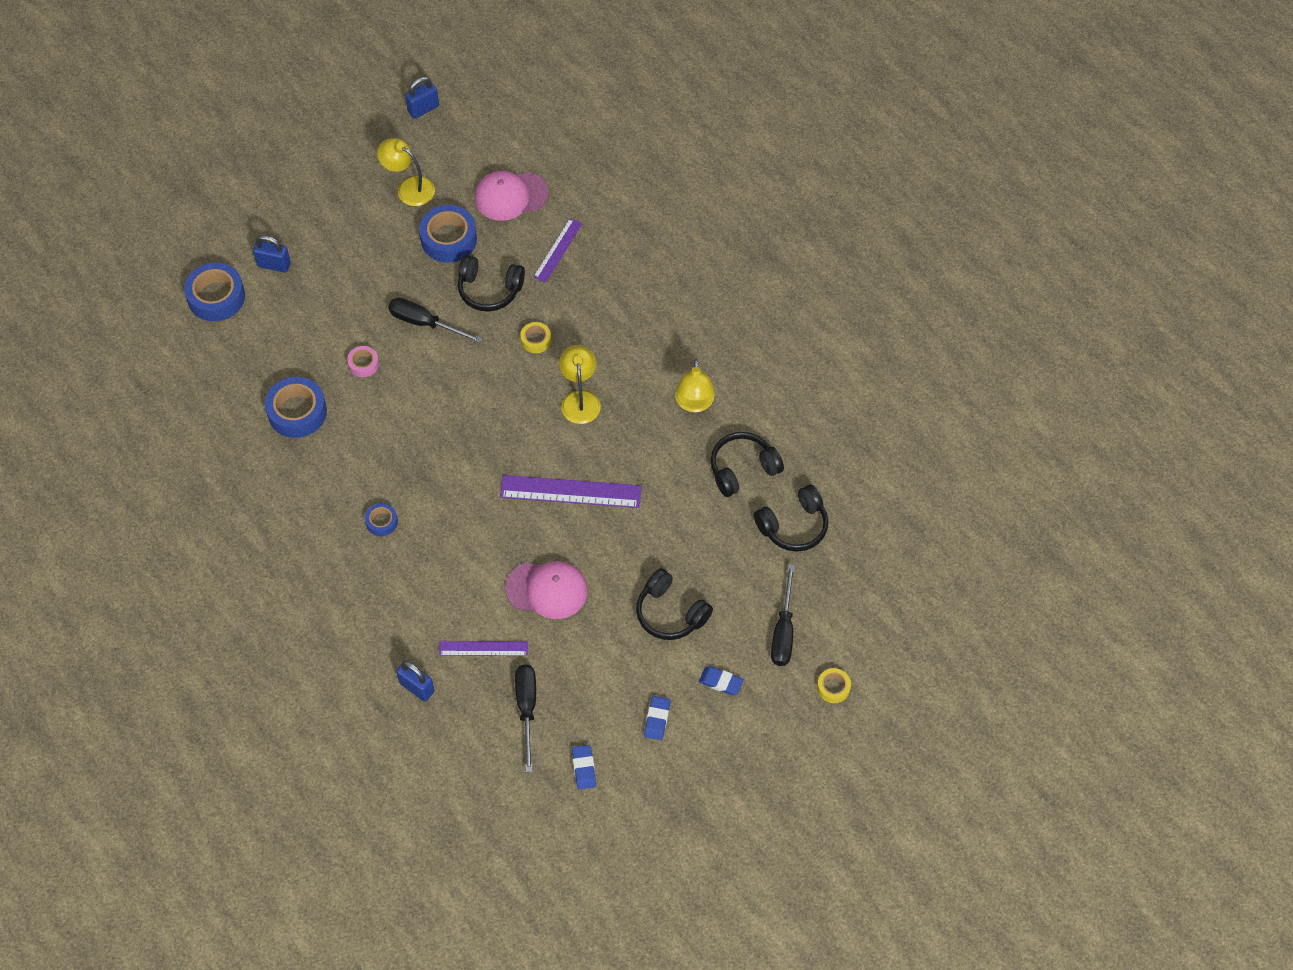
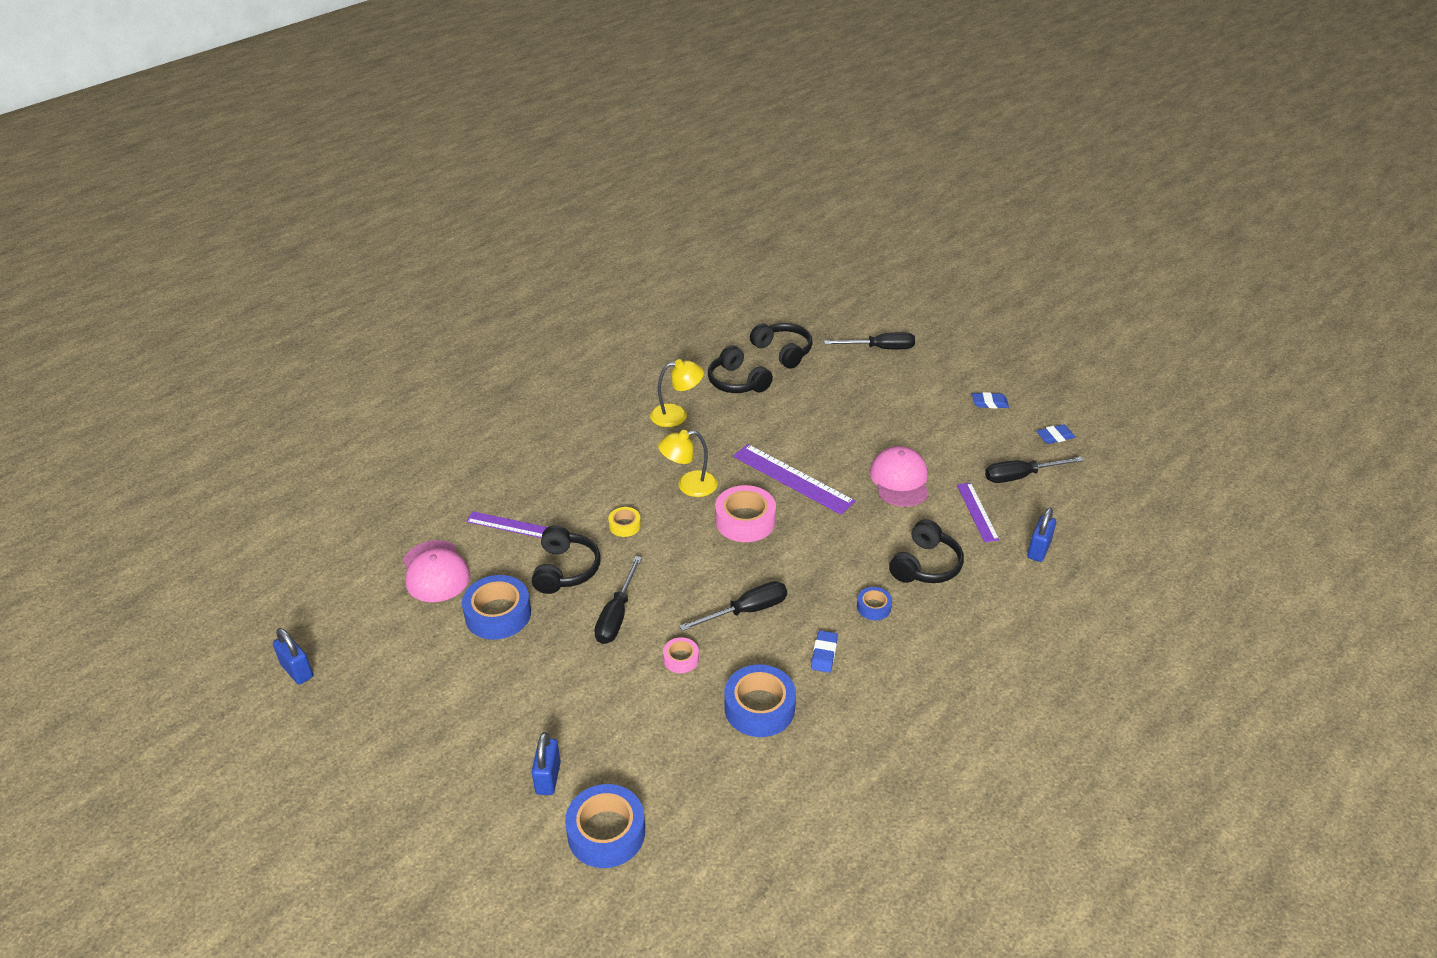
camera: 100 degrees left, 20 degrees down
(404, 421) = (746, 611): none -> black screwdriver
(409, 188) = (422, 663): yellow lamp -> none
(519, 439) = (745, 521): none -> pink tape
(570, 491) = (792, 479): purple ruler -> purple ruler turned 45 degrees counterclockwise
(670, 613) = (890, 406): black headphones -> black headphones (926, 565)
(721, 682) = (940, 374): blue eraser -> blue eraser (824, 654)
(833, 687) = (917, 322): yellow tape -> none

